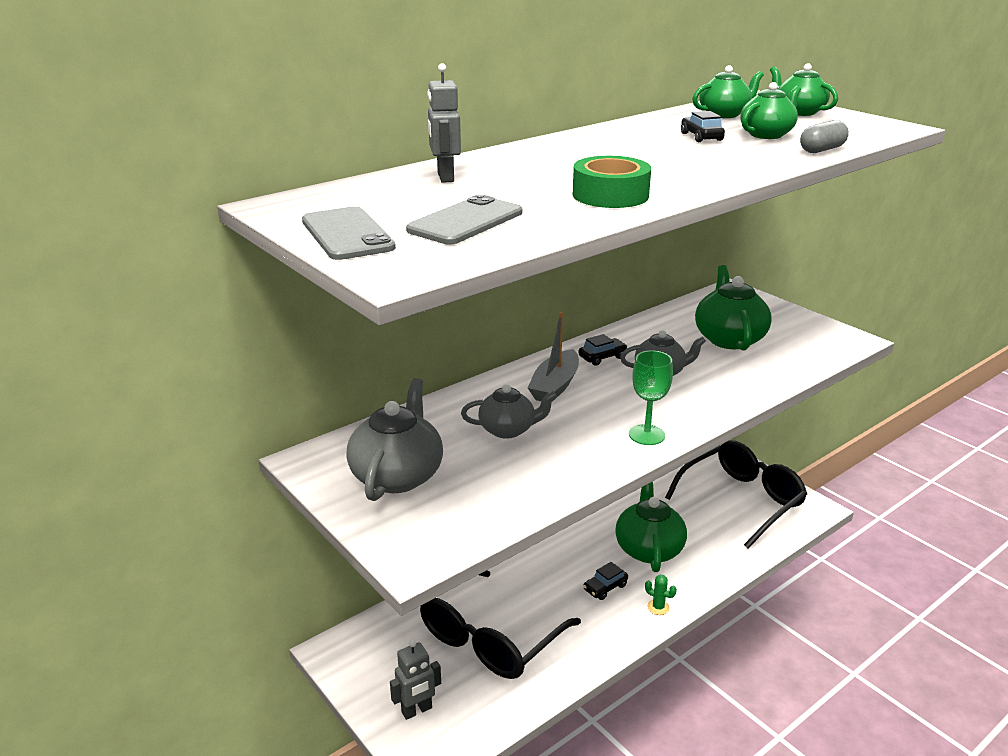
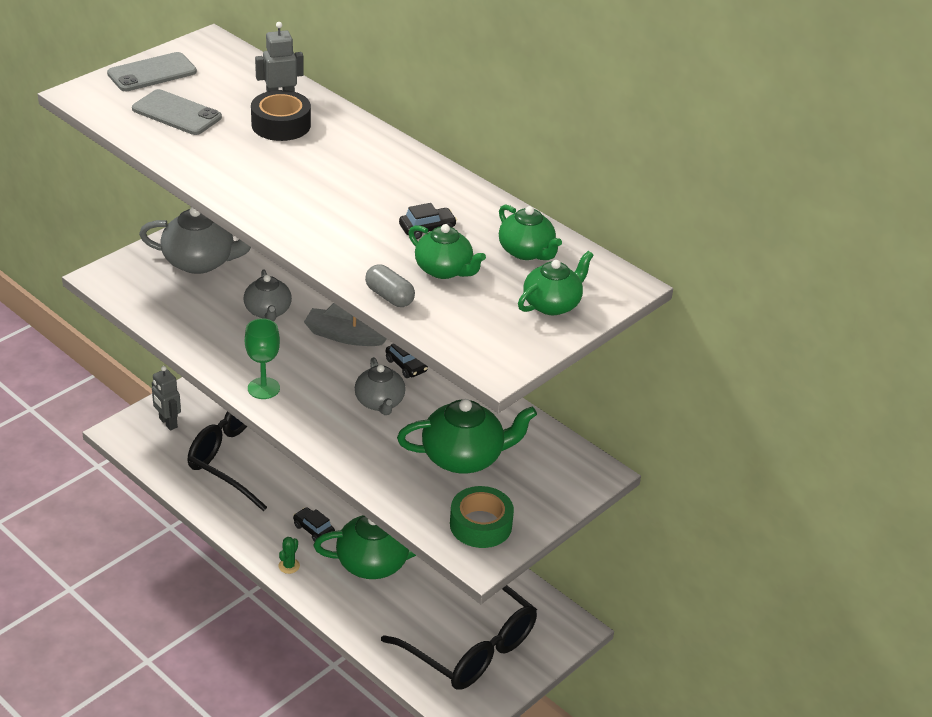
camera: 80 degrees right, 10 degrees up
(502, 178) = (281, 125): none -> black tape
(610, 195) = (238, 172): green tape -> green tape (480, 525)

